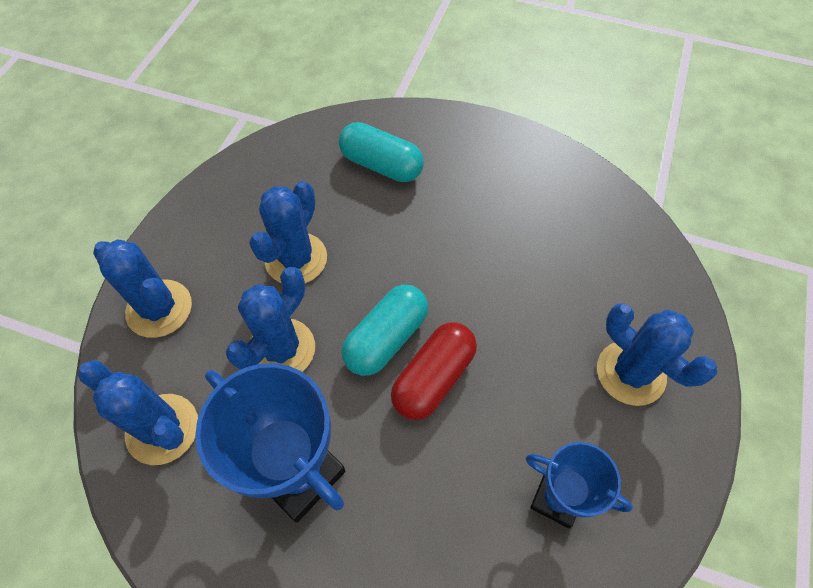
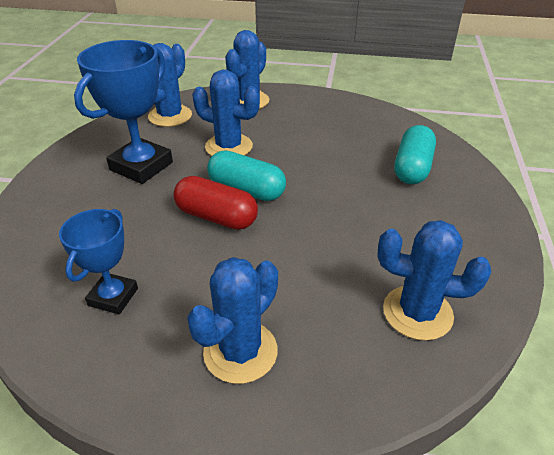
camera: 80 degrees right, 20 degrees down
(296, 259) = (302, 142): blue cactus -> blue cactus (417, 313)

